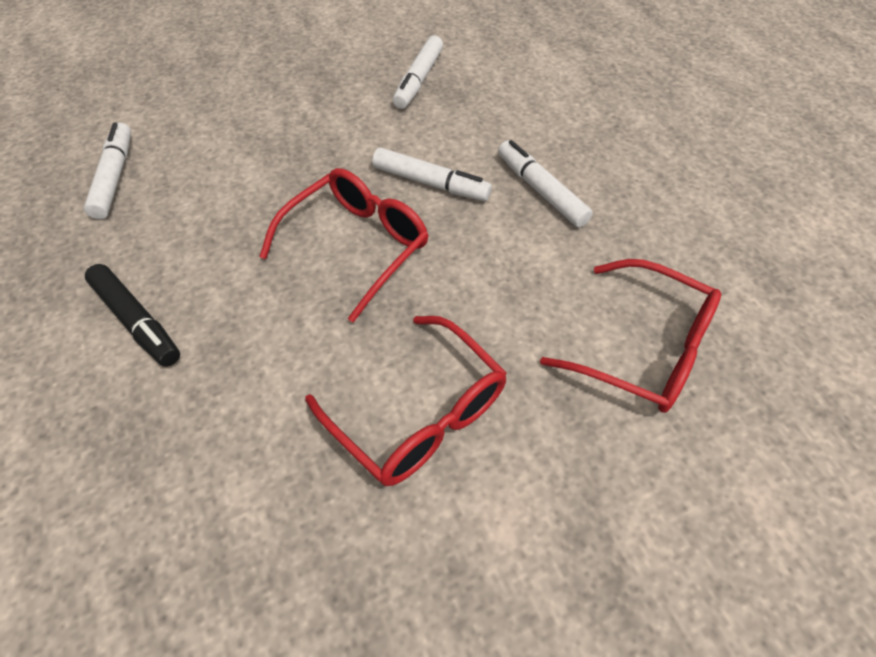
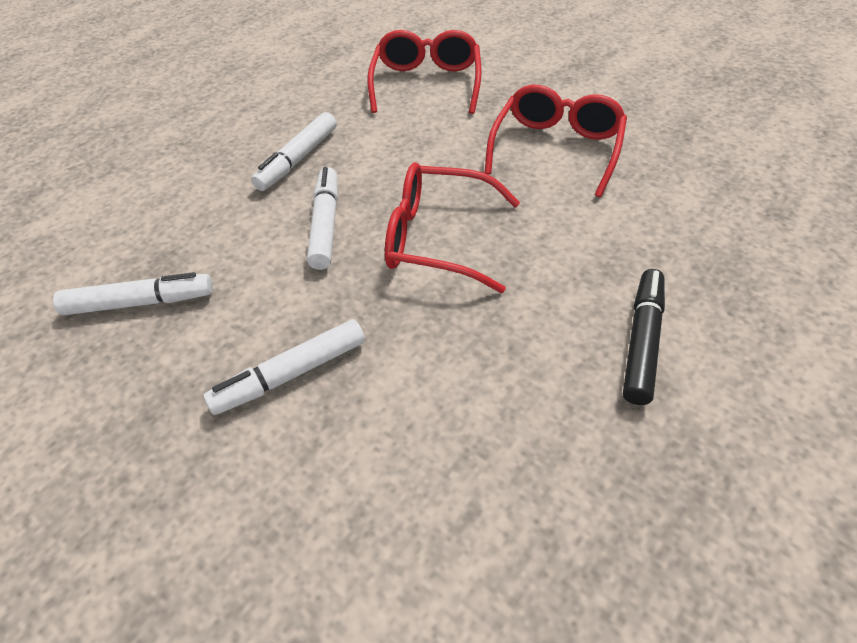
camera: 115 degrees left, 5 degrees down
(114, 177) = (494, 529): white marker -> white marker (291, 374)

